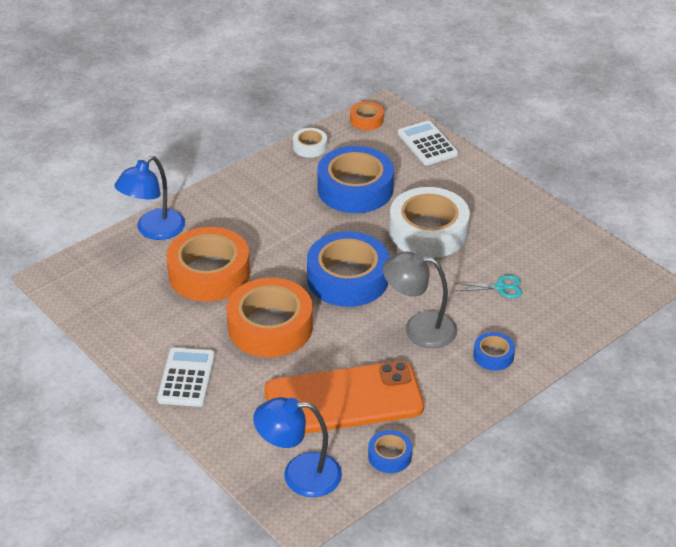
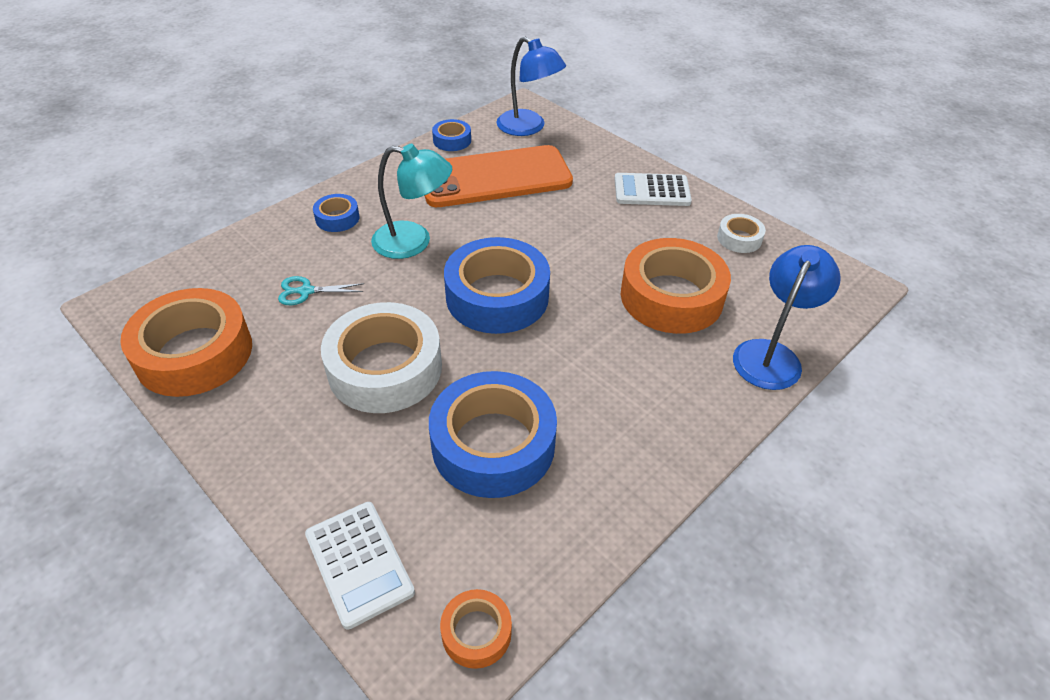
camera: 175 degrees right, 5 degrees up
(186, 378) = (651, 191): white calculator -> white calculator turned 90 degrees clockwise
(270, 327) = (580, 239): orange tape -> orange tape (194, 353)
(299, 475) = (528, 127): blue lamp -> blue lamp turned 45 degrees clockwise
(310, 147) = (581, 542): white tape -> white tape (739, 238)
(419, 328) = (414, 242): grey lamp -> turquoise lamp

